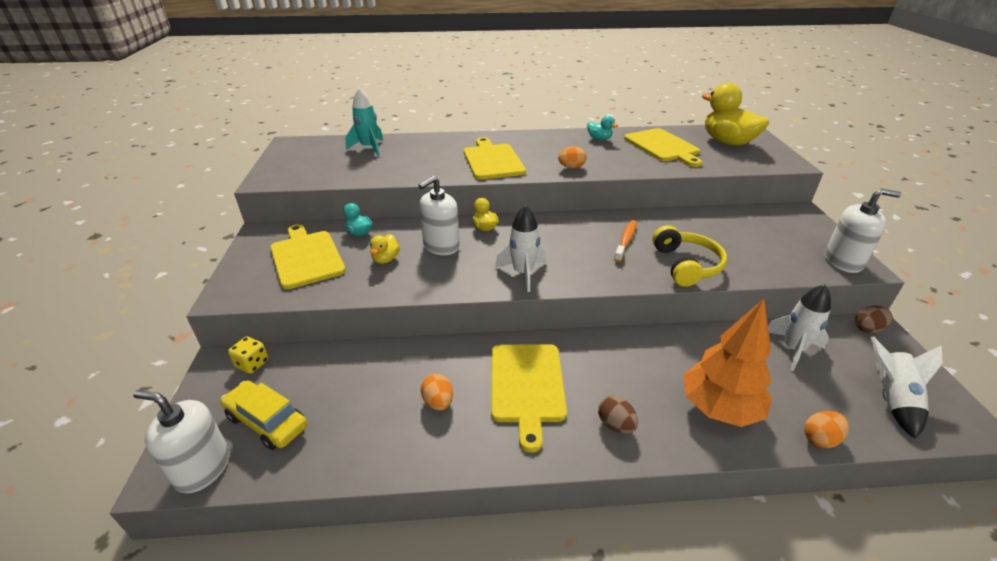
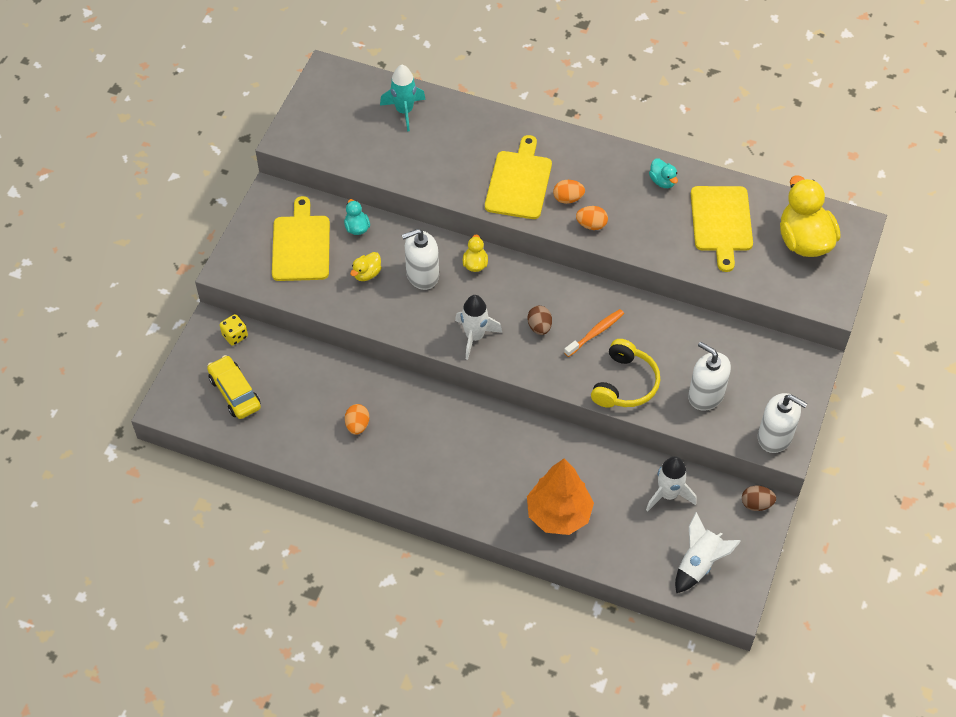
camera: 25 degrees right, 20 degrees up
(203, 468) = (188, 412): white soap dispenser -> white soap dispenser (706, 395)
(527, 386) = (429, 438): yellow cutting board -> none
(615, 425) = (472, 494): brown egg -> brown egg (539, 327)
(820, 439) = (610, 565): orange egg -> orange egg (568, 199)

